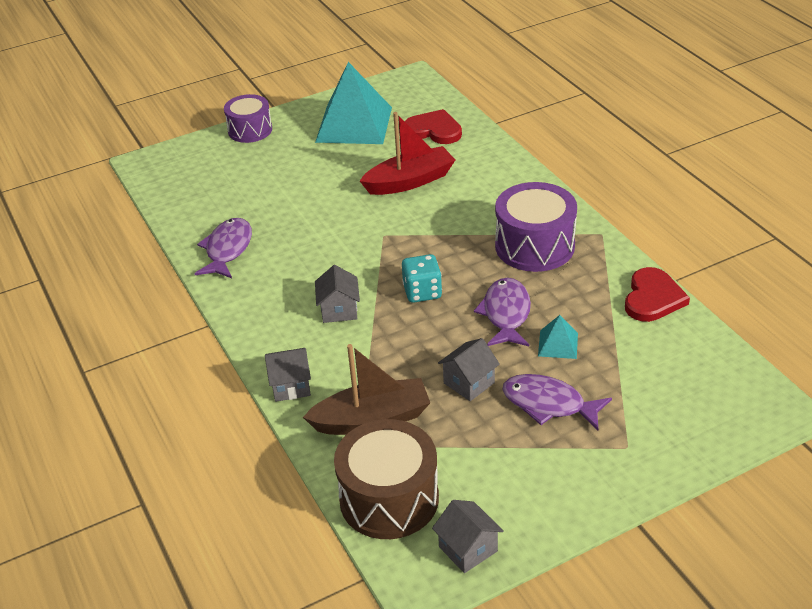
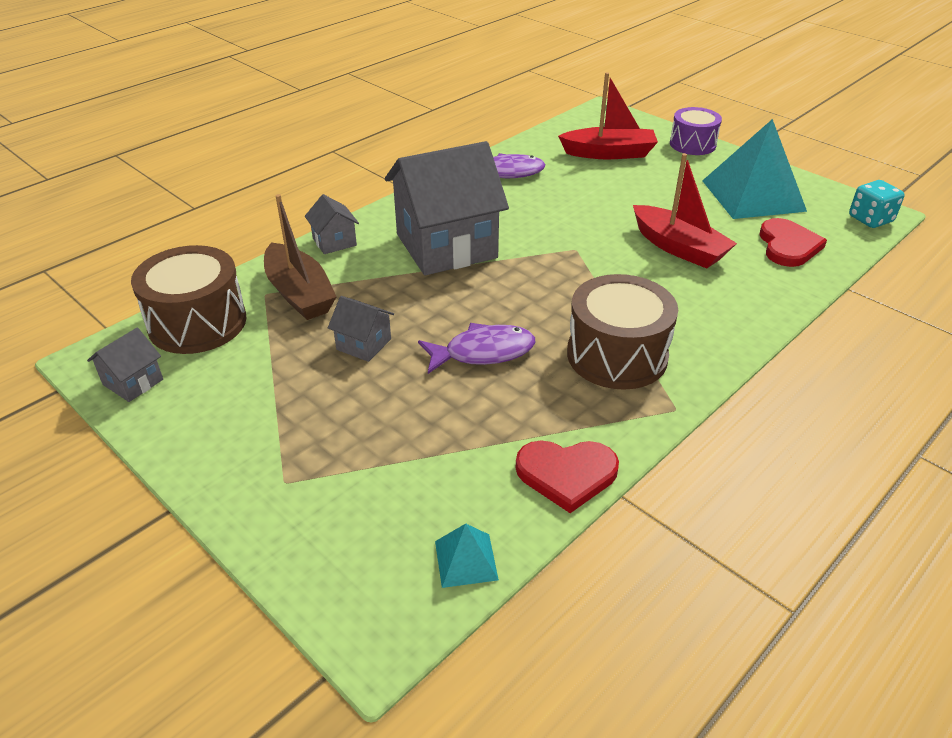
camera: 70 degrees right, 0 degrees up
(233, 179) = (609, 153): none -> red boat
(339, 310) = (446, 246): grey house -> grey house, size x2.32
(422, 292) = (495, 289): turquoise dice -> turquoise dice (870, 219)
(534, 246) = (617, 355): purple drum -> brown drum
(549, 404) = (343, 407): purple fish -> none
(558, 344) = (446, 400): turquoise pyramid -> turquoise pyramid (466, 560)

